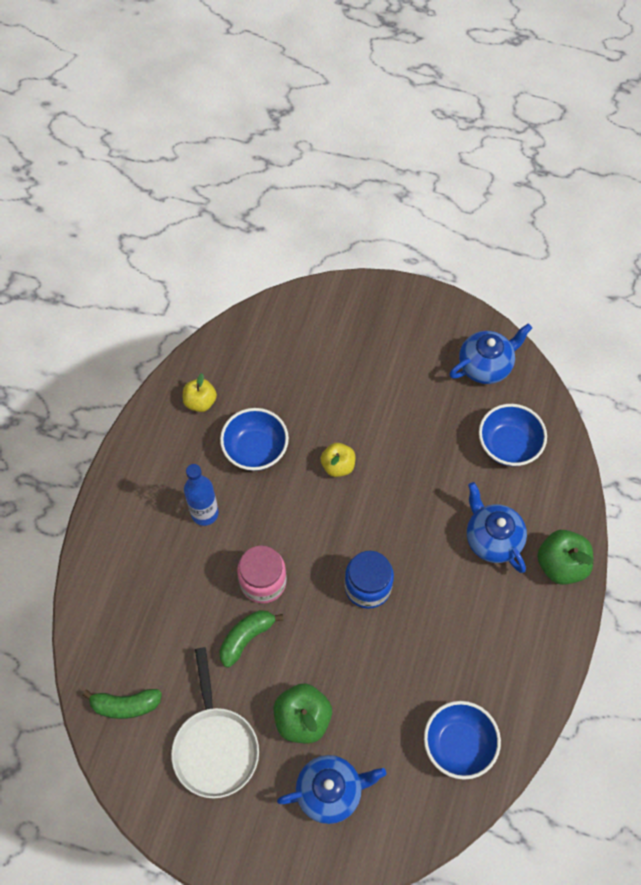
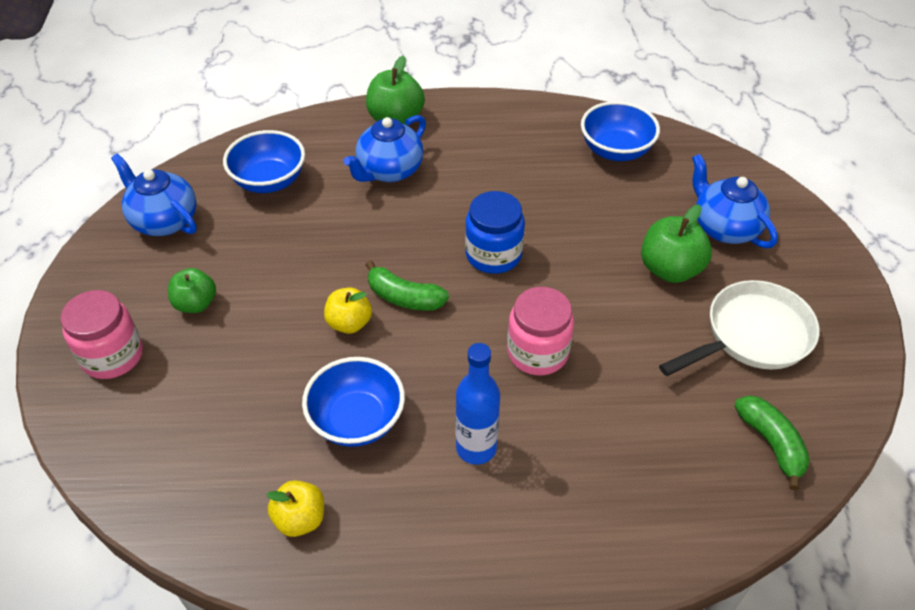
camera: 110 degrees left, 15 degrees down
(246, 638) = (614, 347): green banana -> green banana (404, 297)
(364, 320) = (112, 356): none -> pink jar
(392, 374) = (196, 304): none -> green apple

